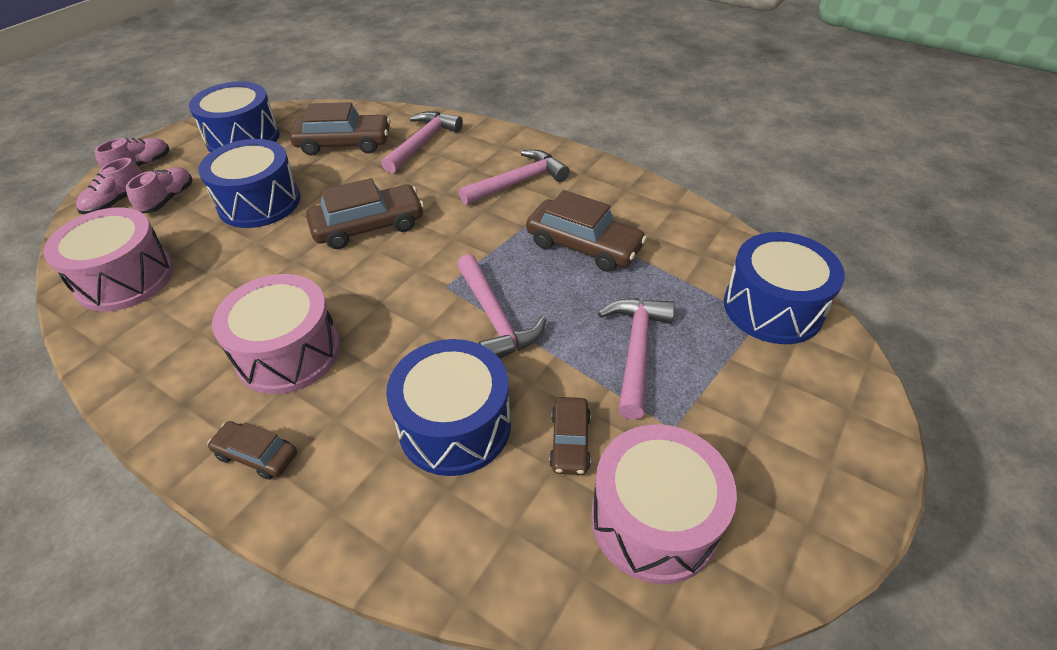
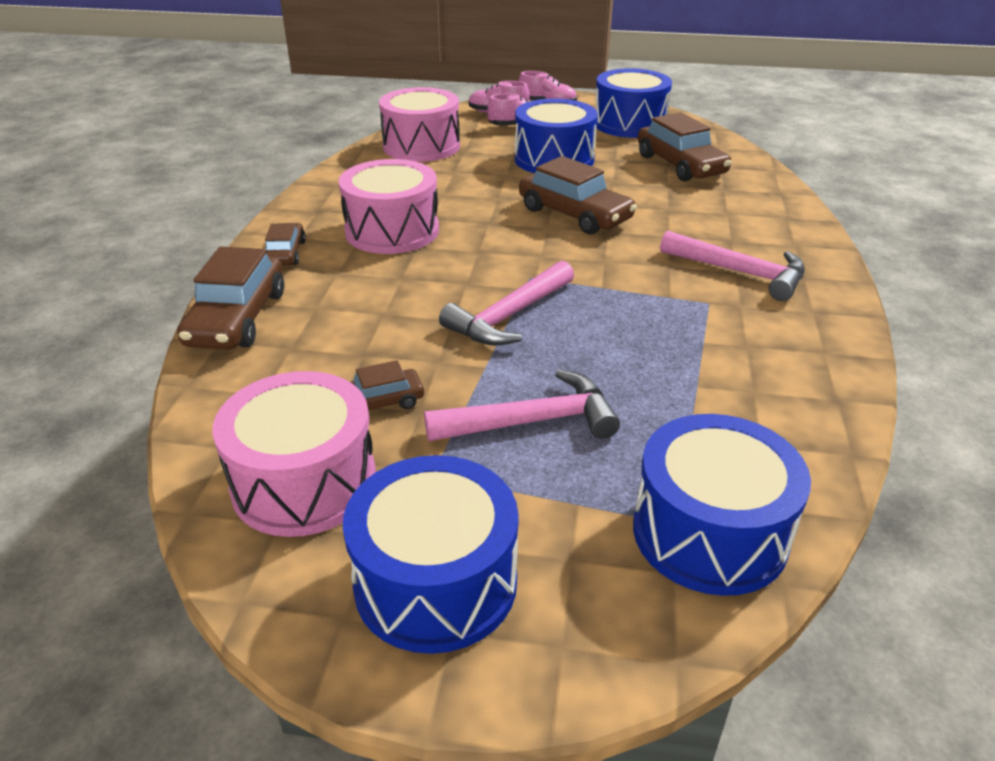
camera: 65 degrees right, 10 degrees down
(423, 143) = (735, 200): pink hammer -> none
(455, 425) = (360, 332): blue drum -> blue drum (435, 582)
(583, 245) = (676, 344): brown car -> brown car (237, 318)

